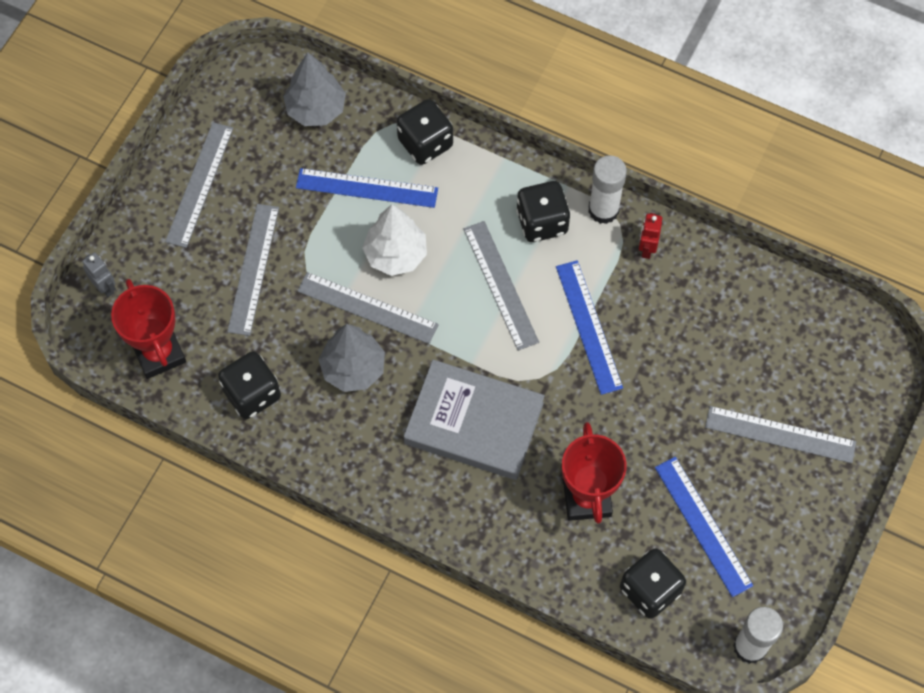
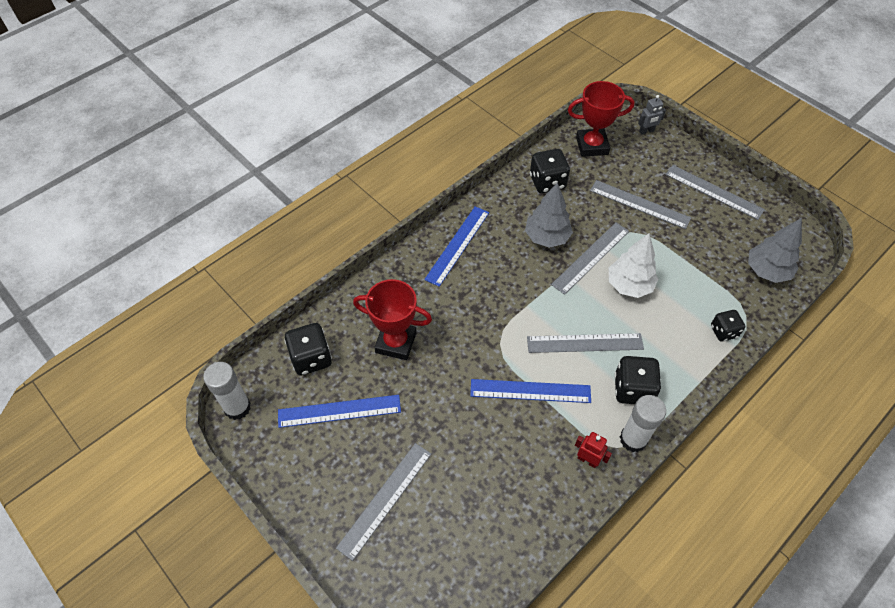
camera: 110 degrees right, 10 degrees down
(367, 188) = (690, 283): blue ruler -> blue ruler (457, 245)
(425, 143) = (723, 331): black dice -> black dice, size x0.64
(474, 423) = (480, 292): grey book -> none

